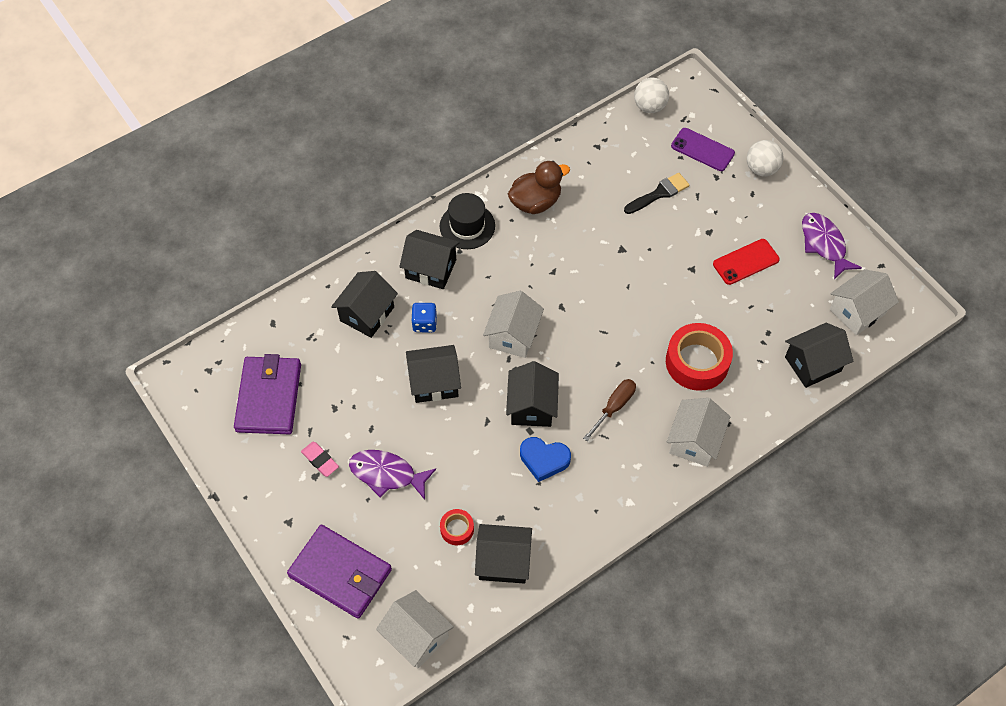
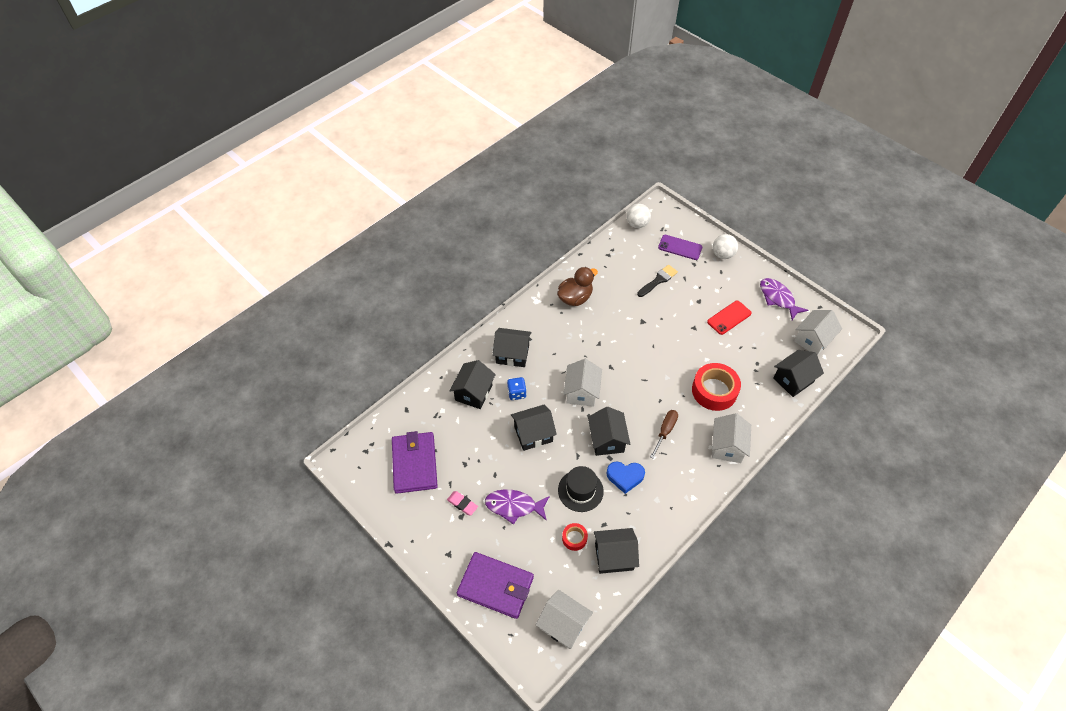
camera: 10 degrees left, 5 degrees down
(467, 226) = (531, 321): black hat -> black hat (580, 490)

